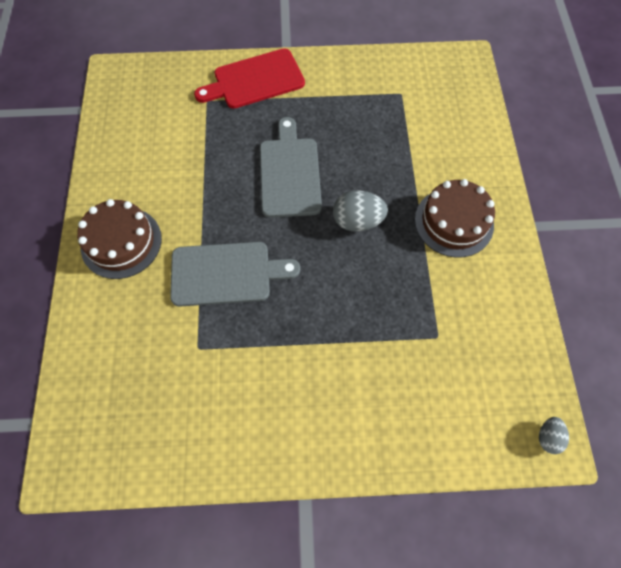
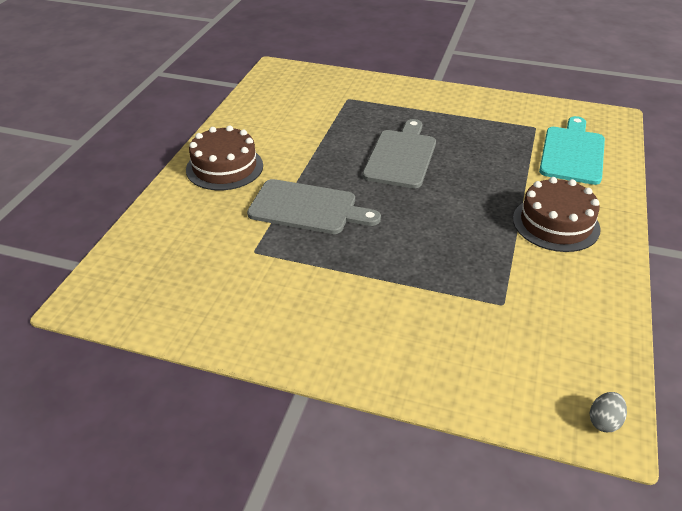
camera: 20 degrees right, 25 degrees down
(255, 80) = (397, 94): red cutting board -> none
(357, 221) = (453, 201): grey egg -> none
(443, 121) = (572, 153): none -> turquoise cutting board

